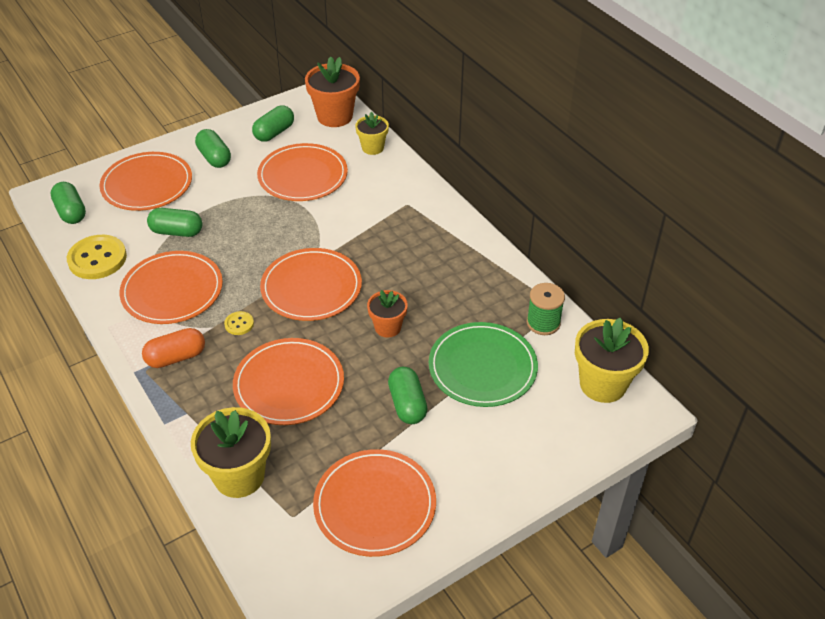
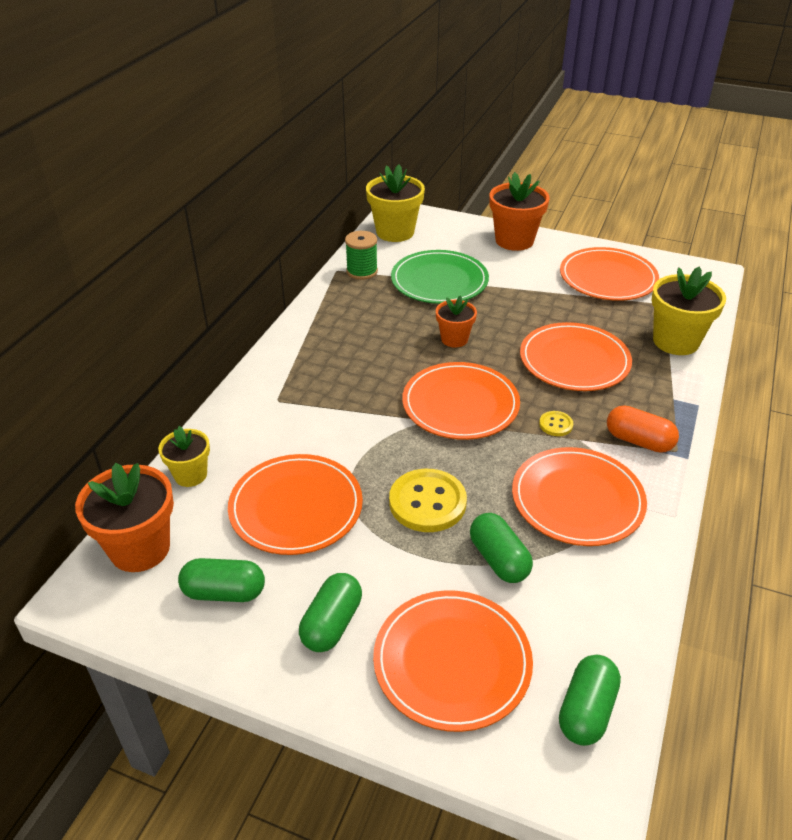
camera: 125 degrees left, 5 degrees down
(97, 259) = (617, 603): yellow button -> yellow button (427, 502)
(407, 404) = (515, 298): green capsule -> none
(510, 475) = (514, 240): none -> orange flower pot

